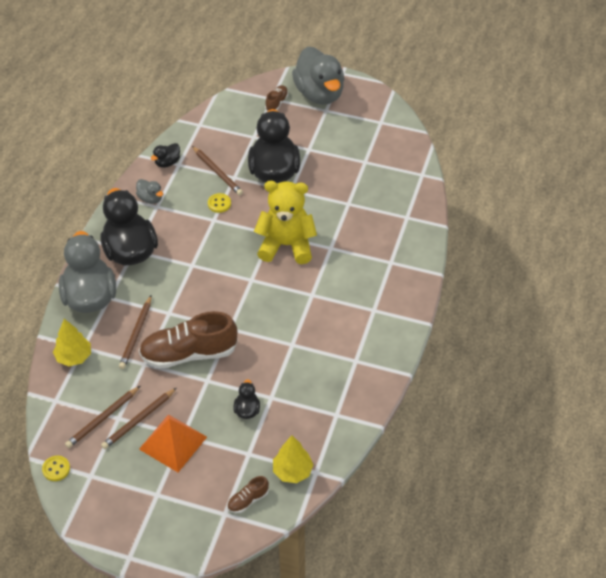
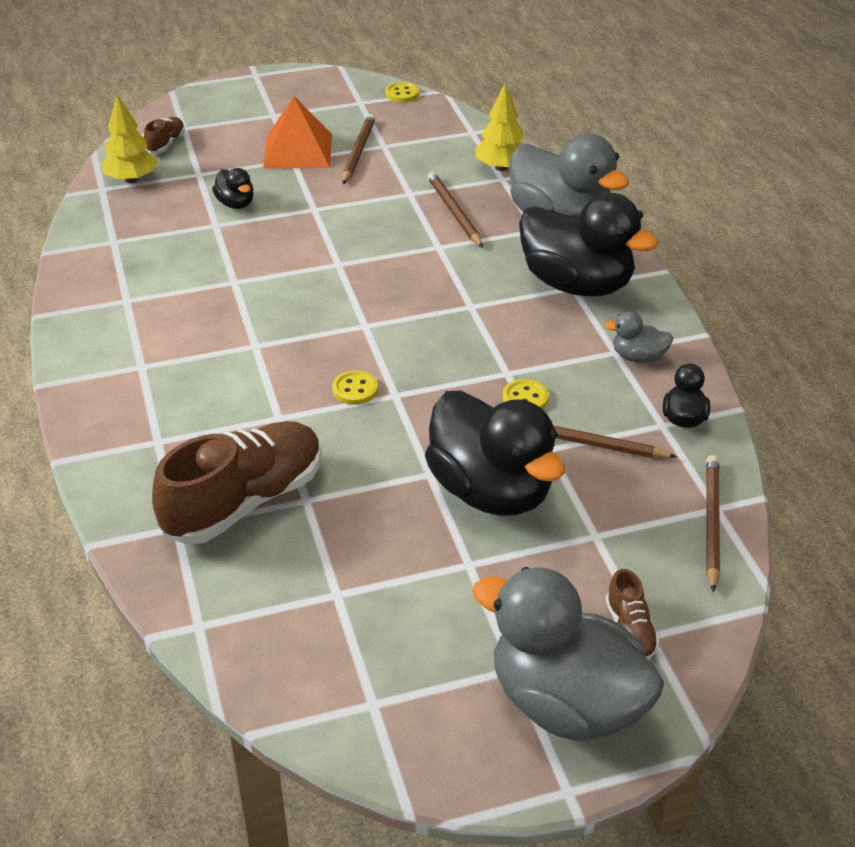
camera: 145 degrees right, 10 degrees down
(103, 419) = (400, 139): brown pencil -> brown pencil (711, 523)
(189, 353) = (365, 221): brown shoe -> brown shoe (244, 502)
(286, 245) = (355, 389): yellow teddy bear -> yellow button

